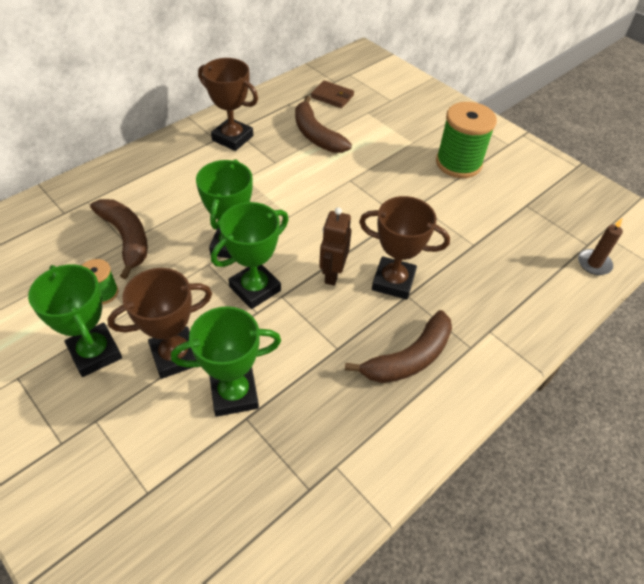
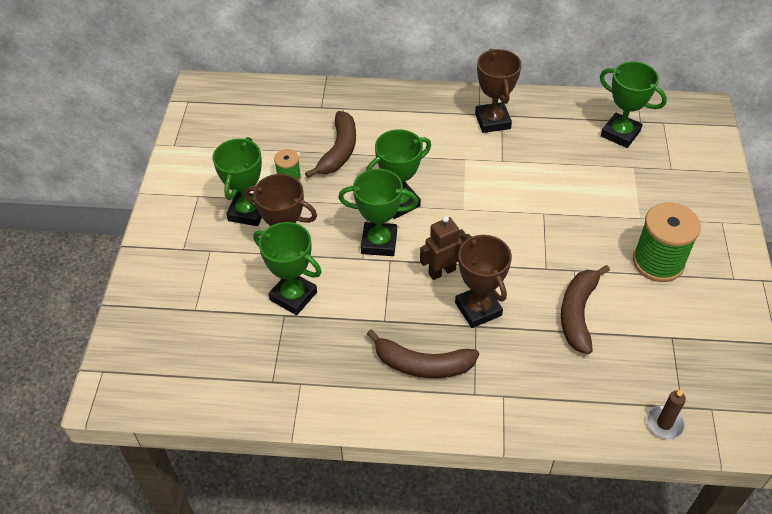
camera: 50 degrees right, 0 degrees up
(316, 135) = (562, 159): brown banana -> brown banana (577, 313)
(332, 96) = (620, 134): brown wallet -> green trophy

